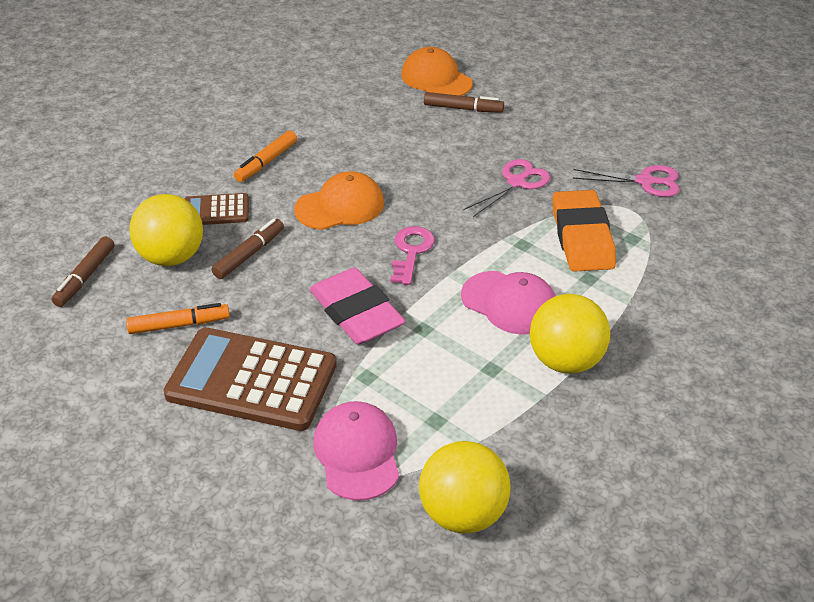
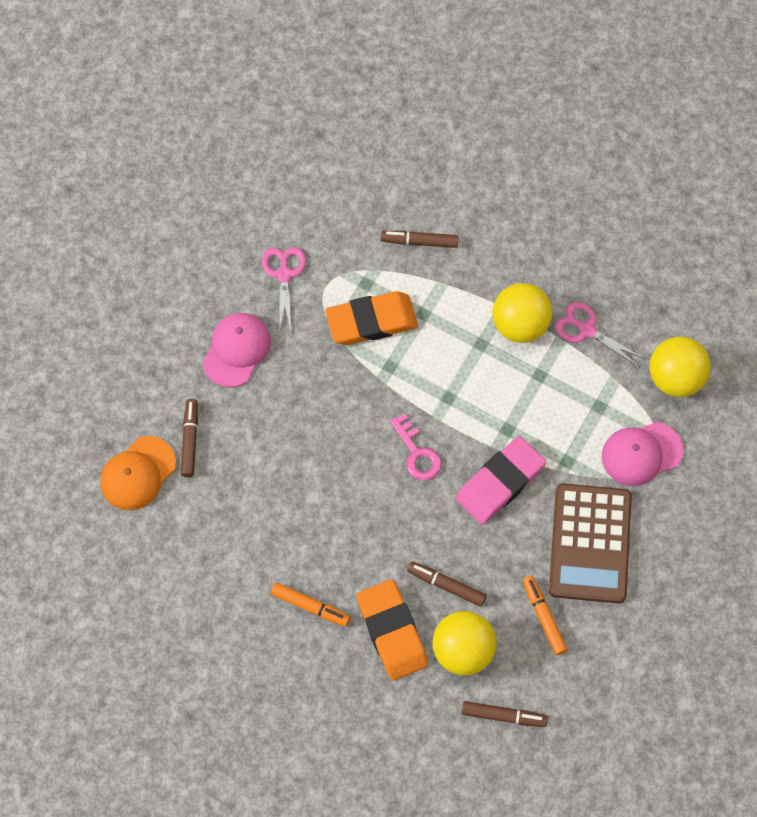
camera: 100 degrees left, 25 degrees up
(216, 210) = (392, 632): brown calculator -> orange eraser
(340, 206) = (366, 524): orange cap -> none
(411, 252) = (417, 453): pink key -> pink key turned 120 degrees counterclockwise
(509, 303) = (465, 370): pink cap -> pink cap (236, 350)
(516, 182) = (303, 380): pink scissors -> pink scissors (586, 330)
(688, 287) = (419, 242): none -> brown marker

